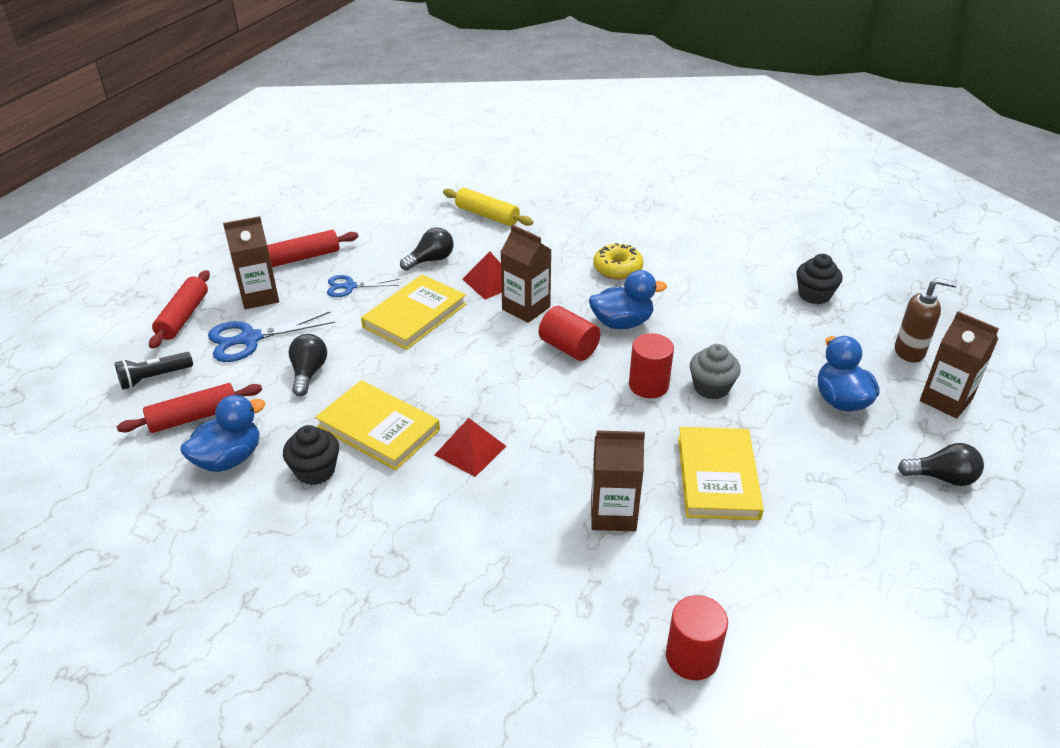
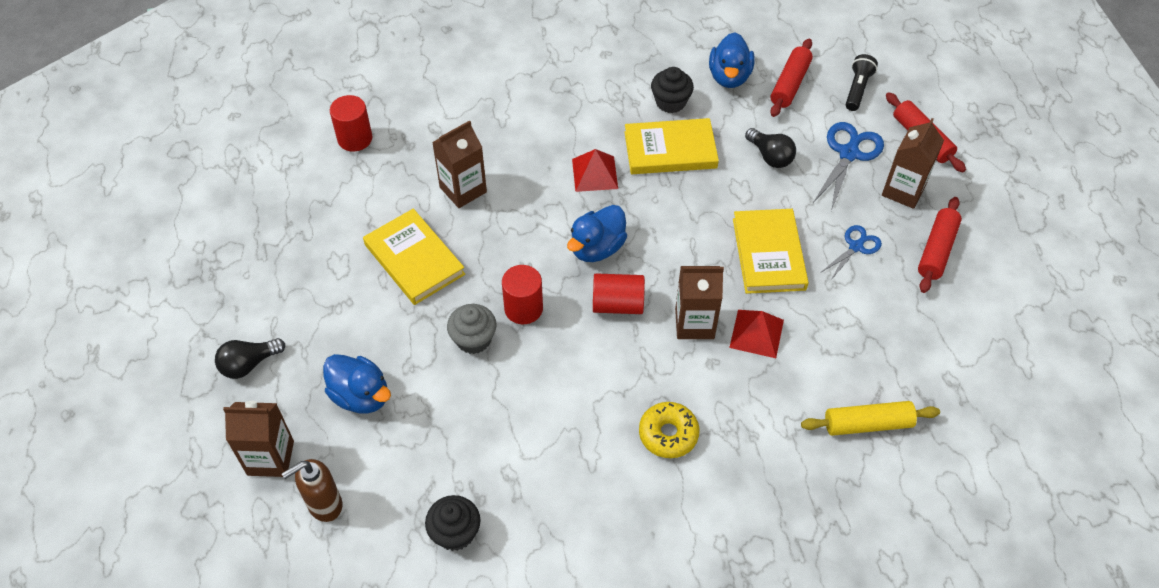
camera: 140 degrees right, 15 degrees up
(431, 260) = (836, 323): black light bulb -> none
(622, 323) = (601, 362): blue duck -> blue duck (597, 248)

